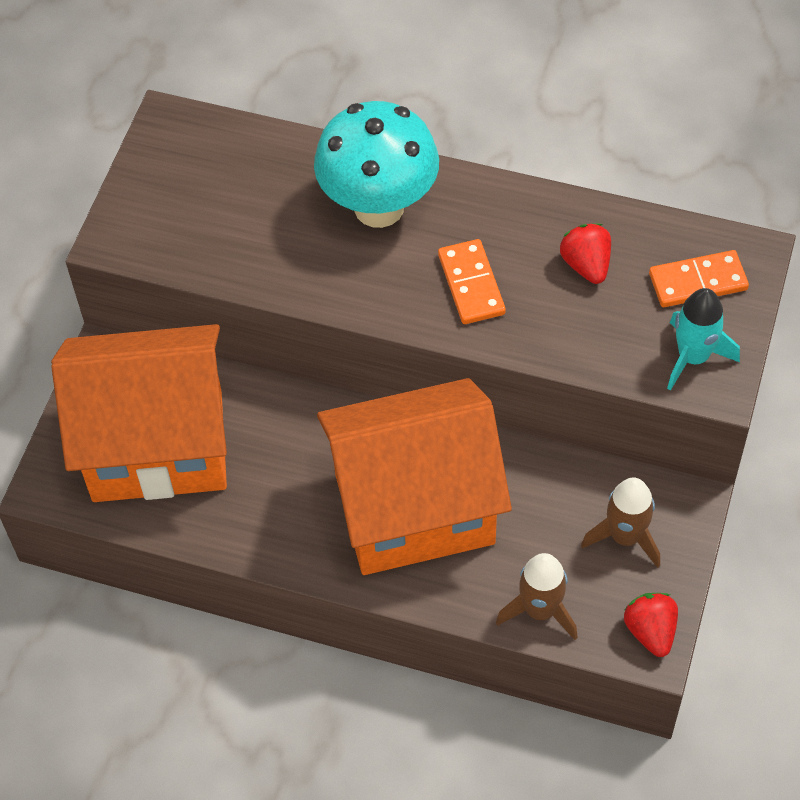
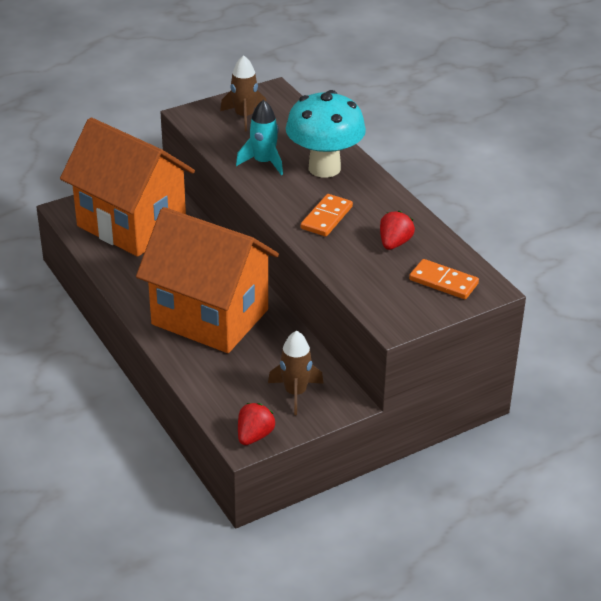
camera: 40 degrees right, 20 degrees down
(540, 610) = (213, 391): brown rocket -> brown rocket (244, 117)
(693, 357) = (397, 306): turquoise rocket -> turquoise rocket (263, 162)

